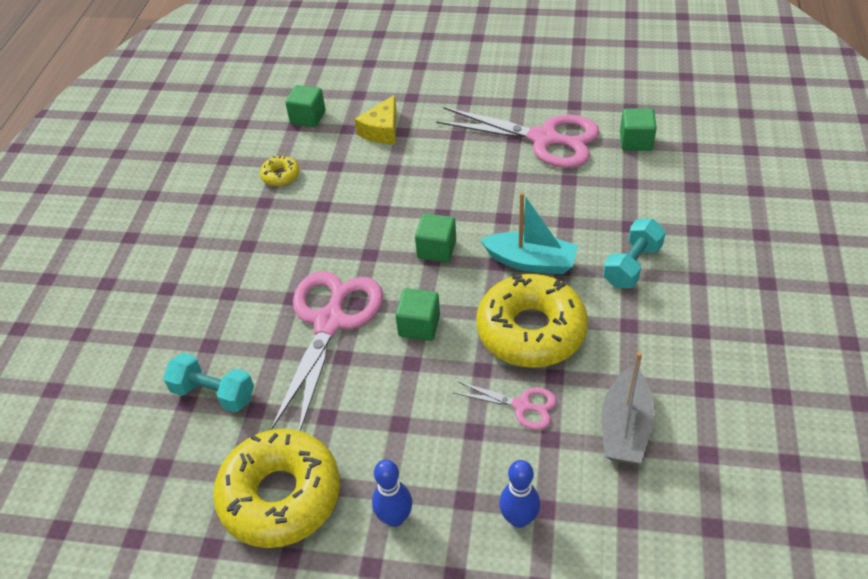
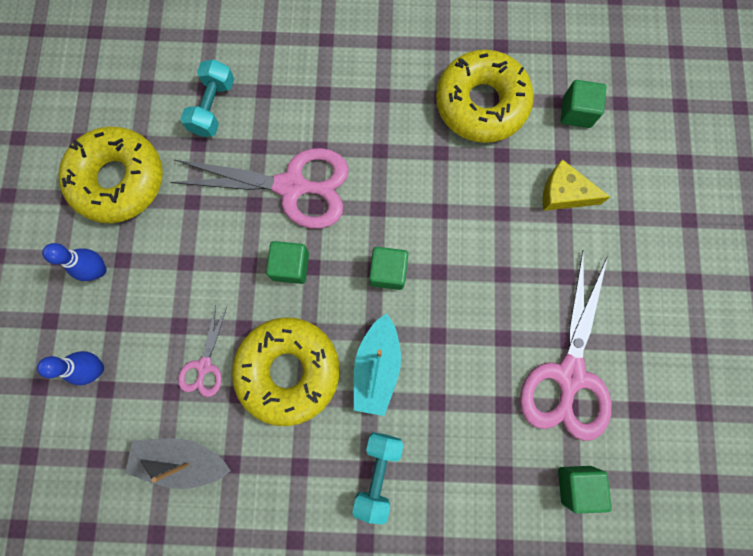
camera: 80 degrees right, 30 degrees up
(280, 175) = (481, 104): yellow donut -> yellow donut, size x2.32
(632, 265) = (378, 473): turquoise dumbbell -> turquoise dumbbell turned 75 degrees clockwise

